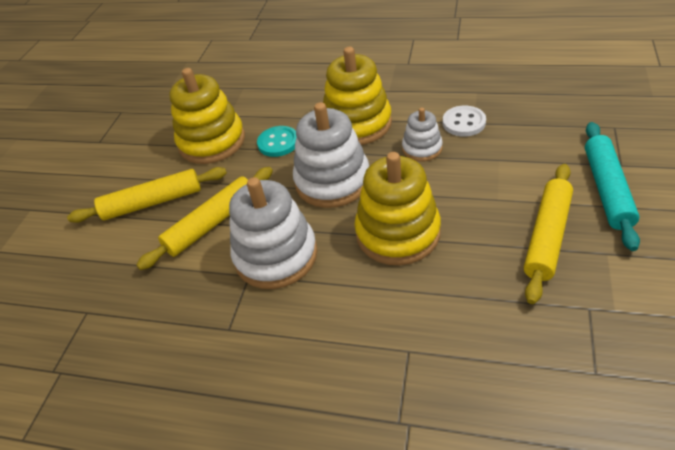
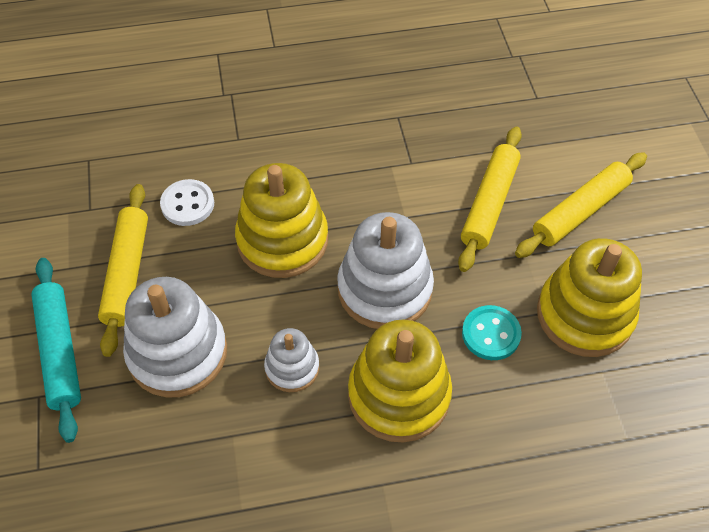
camera: 150 degrees right, 10 degrees up
(276, 255) = (396, 187): white stacking toy -> white stacking toy (177, 353)
(464, 123) = (247, 431): white button -> white button (187, 204)

